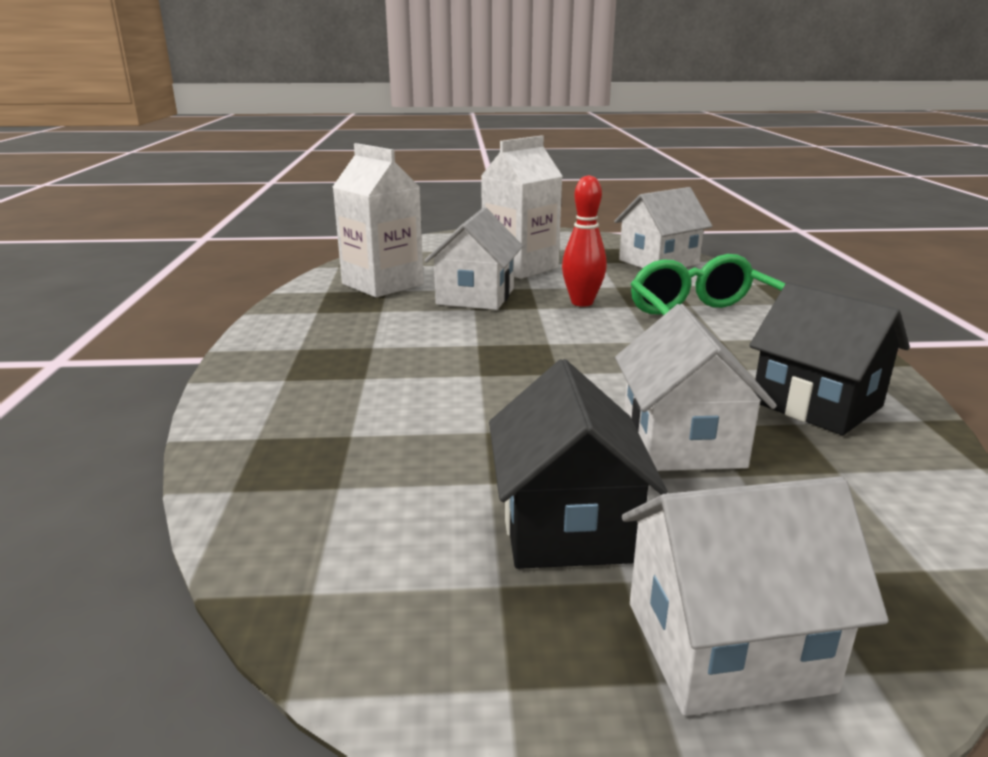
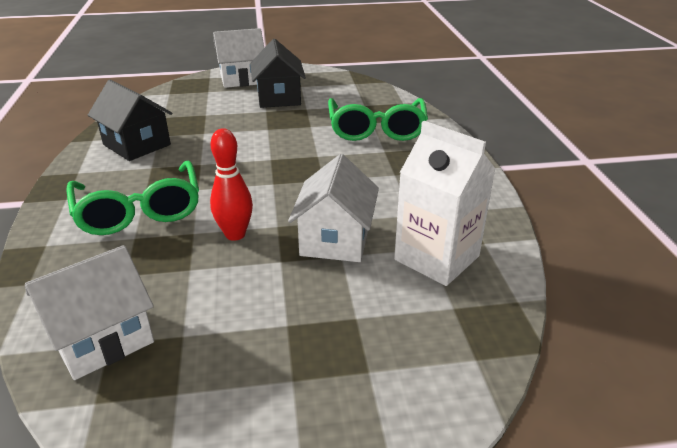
camera: 175 degrees right, 10 degrees up
(352, 416) = (376, 129): none -> green glasses
(520, 267) = (291, 309): white carton -> none
(682, 442) = (221, 124): white house -> none

